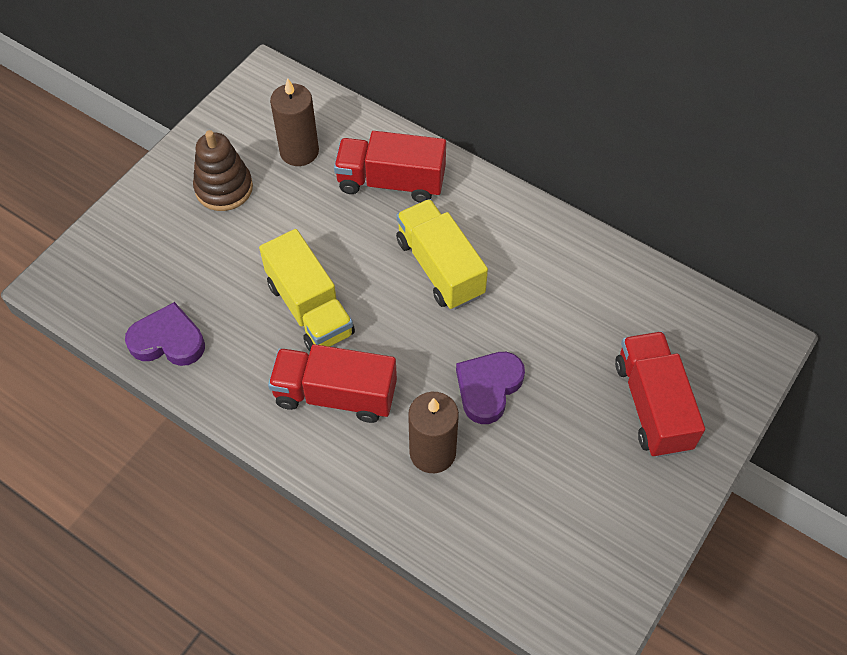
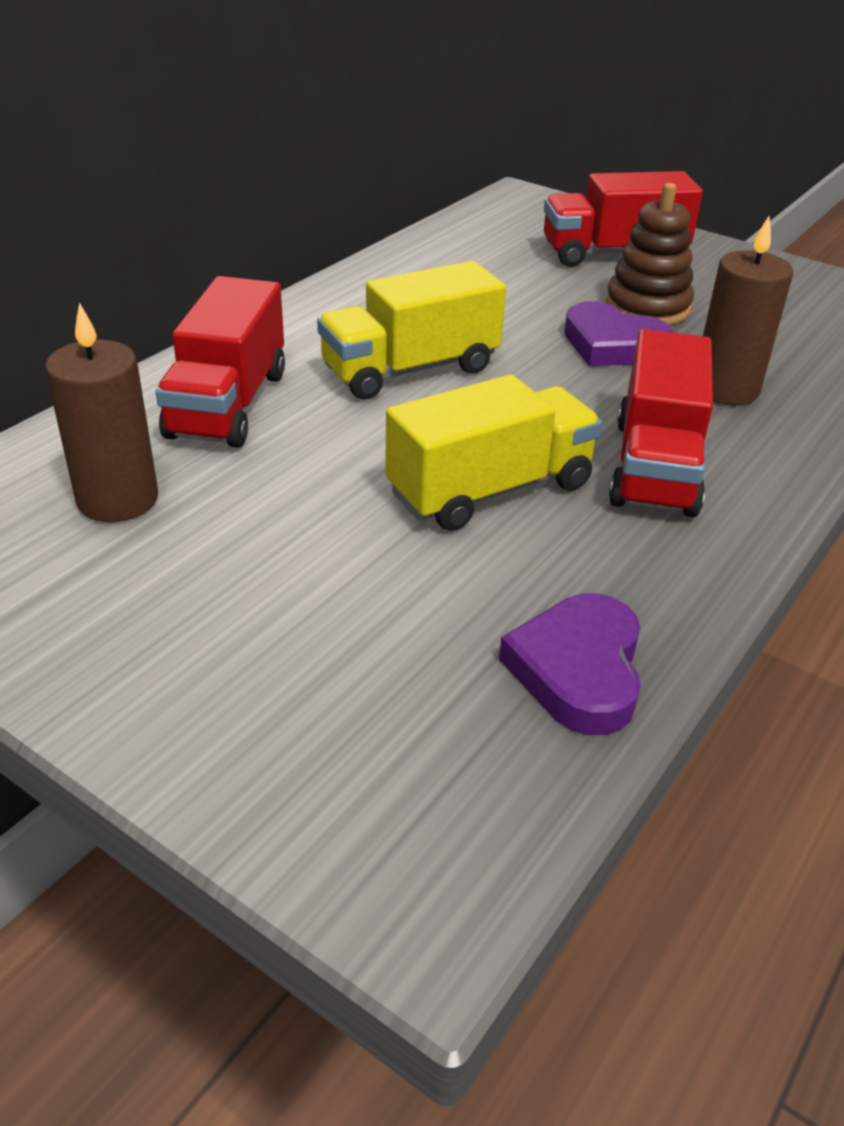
camera: 90 degrees left, 20 degrees down
(224, 188) = (182, 599): brown stacking toy -> brown stacking toy (647, 307)

